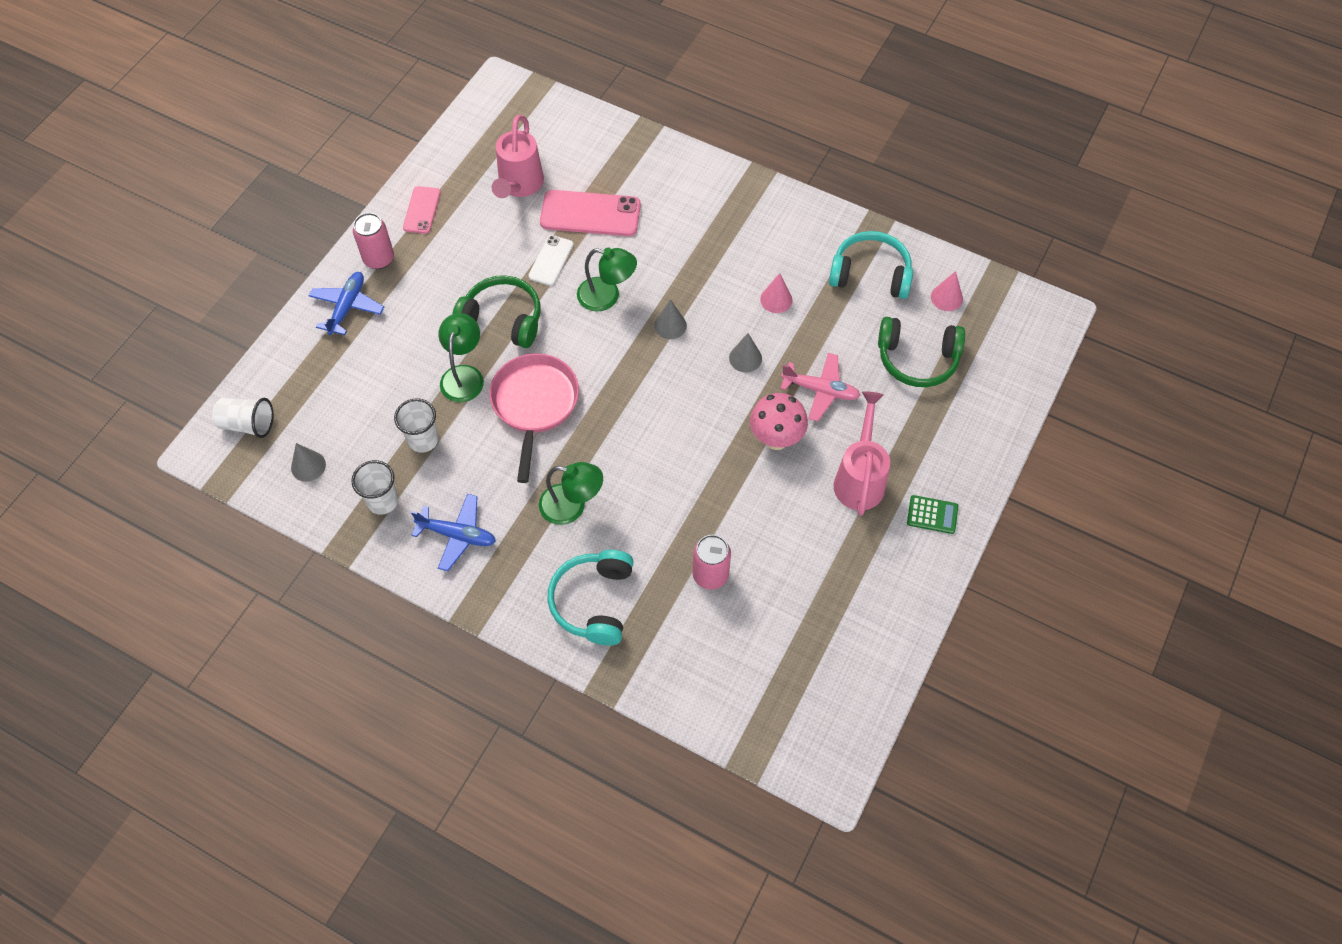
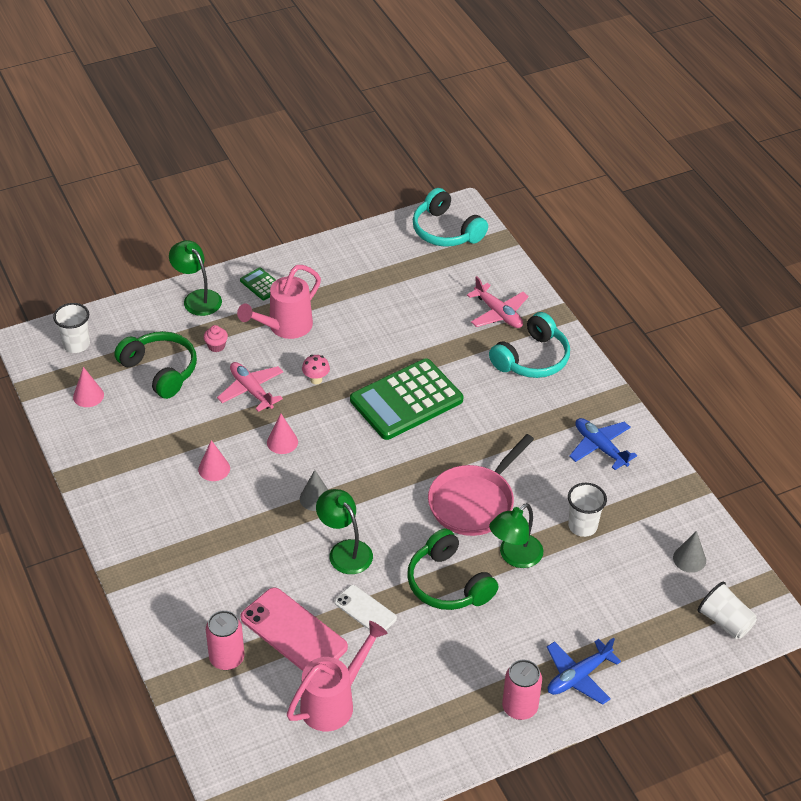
camera: 145 degrees left, 15 degrees down
(382, 501) = (643, 500): white cup -> white cup (76, 344)
(422, 210) = (445, 734): pink phone -> none
(551, 260) = (365, 610): white phone -> white phone turned 75 degrees clockwise
(572, 506) = (501, 419): green lamp -> green lamp (197, 298)
(671, 641) = (498, 313): none -> pink plane
(676, 470) = (406, 400): none -> green calculator
(710, 575) = (440, 331): pink can -> pink can (227, 658)
(745, 358) = (282, 442): grey cone -> pink cone
(776, 439) = (316, 380): pink mushroom -> pink mushroom, size x0.55
(870, 274) = (122, 444): turquoise headphones -> turquoise headphones (446, 231)
(898, 415) = (216, 346): none -> pink cupcake

